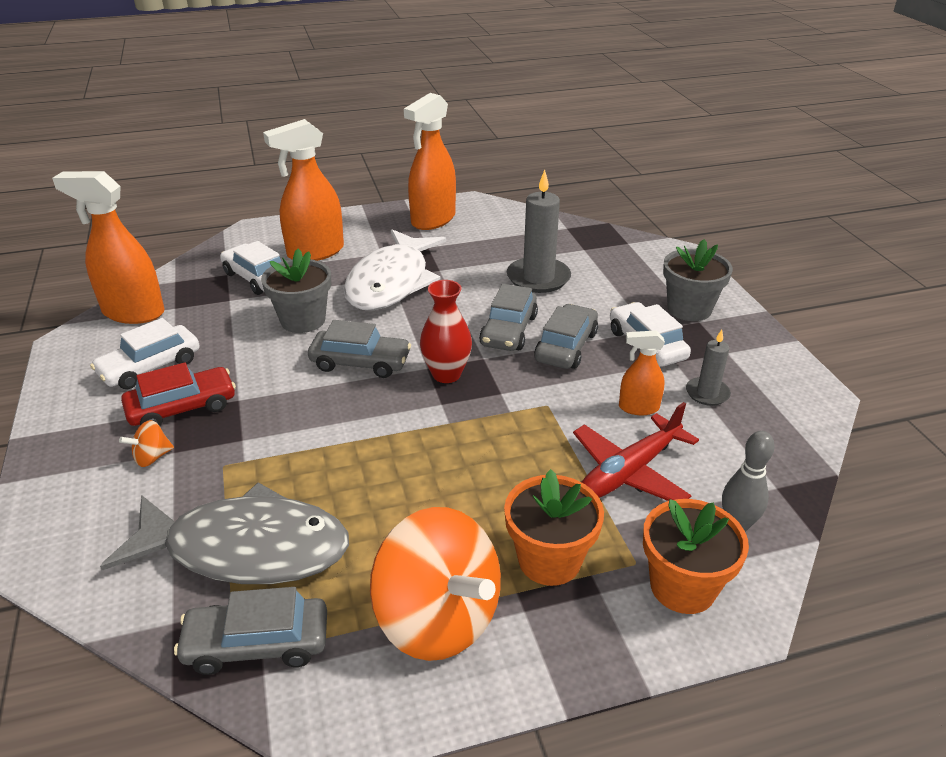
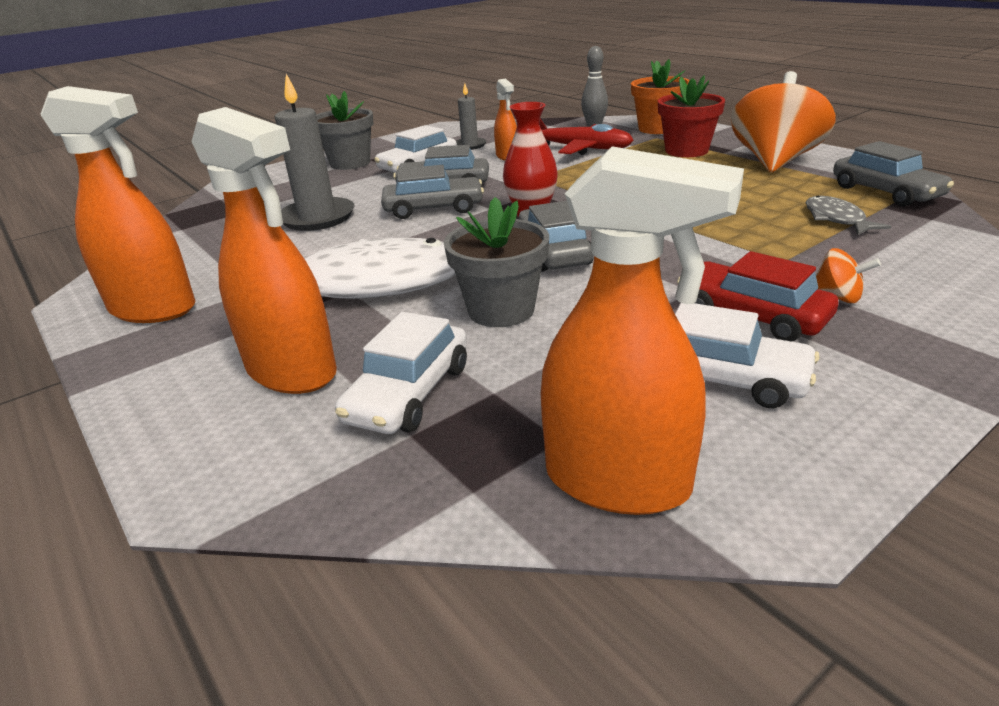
camera: 110 degrees left, 5 degrees down
(133, 312) = (618, 482): orange spray bottle -> orange spray bottle turned 60 degrees counterclockwise
(246, 549) = (836, 219): grey fish -> grey fish, size x0.44
(549, 560) = (686, 151): orange flower pot -> red flower pot

